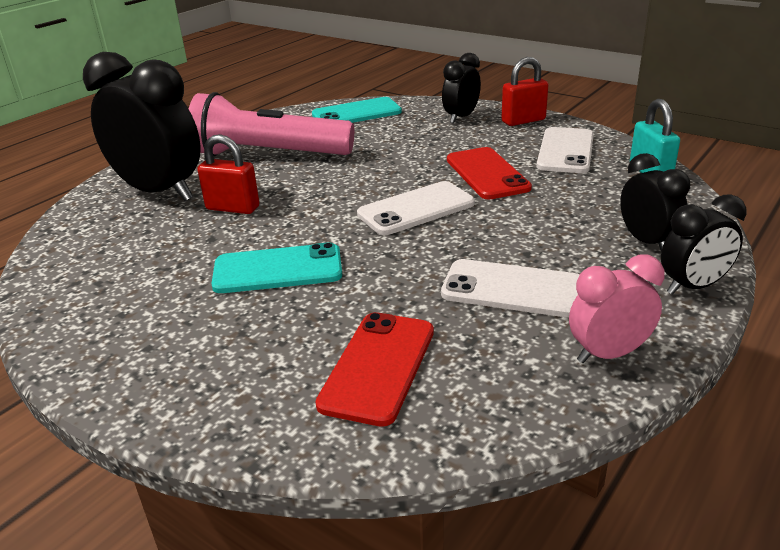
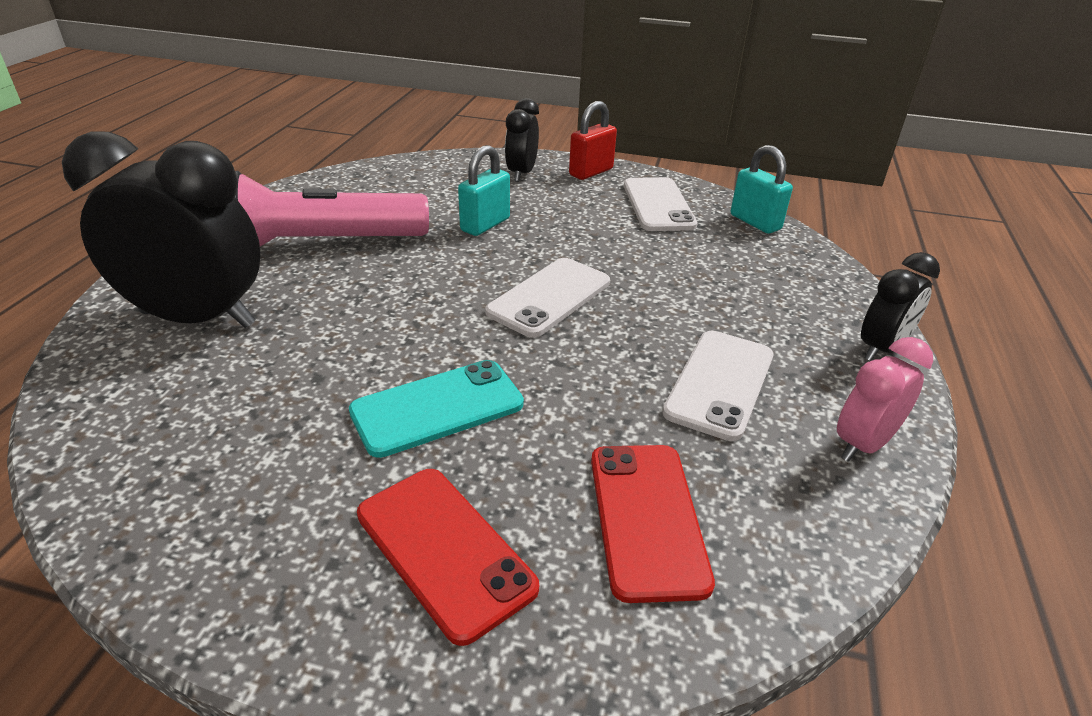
camera: 25 degrees left, 5 degrees up
(233, 208) = (319, 328): red padlock -> none
(356, 113) = (395, 178): turquoise phone -> none
(403, 152) = (485, 225): none -> turquoise padlock
(487, 174) = (597, 242): red phone -> red phone (444, 550)
(512, 289) = (719, 384): white phone -> white phone turned 60 degrees counterclockwise
(646, 242) = (806, 304): black clock -> none

